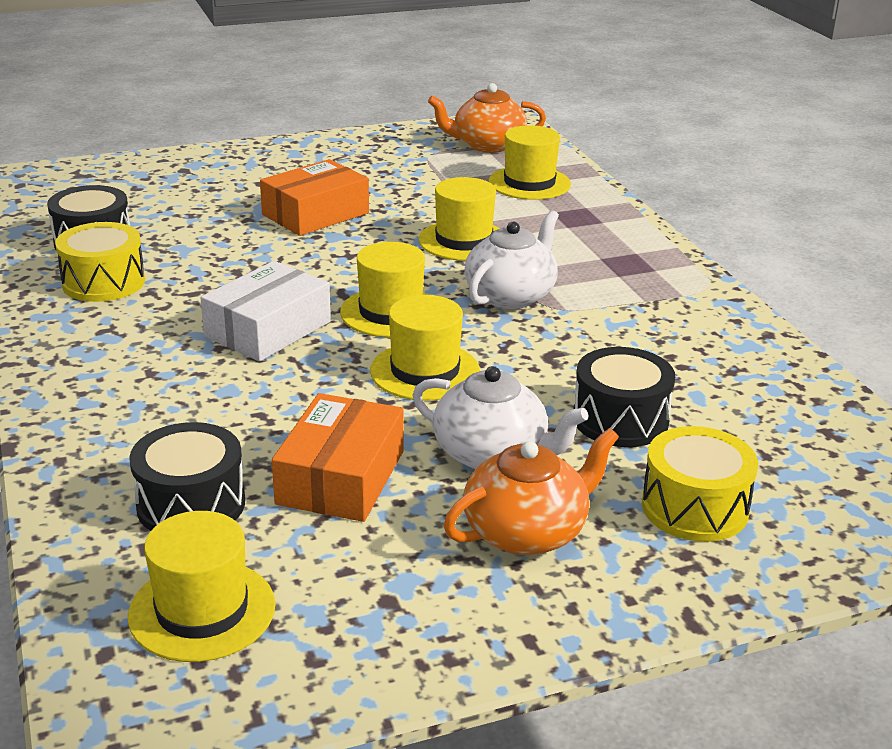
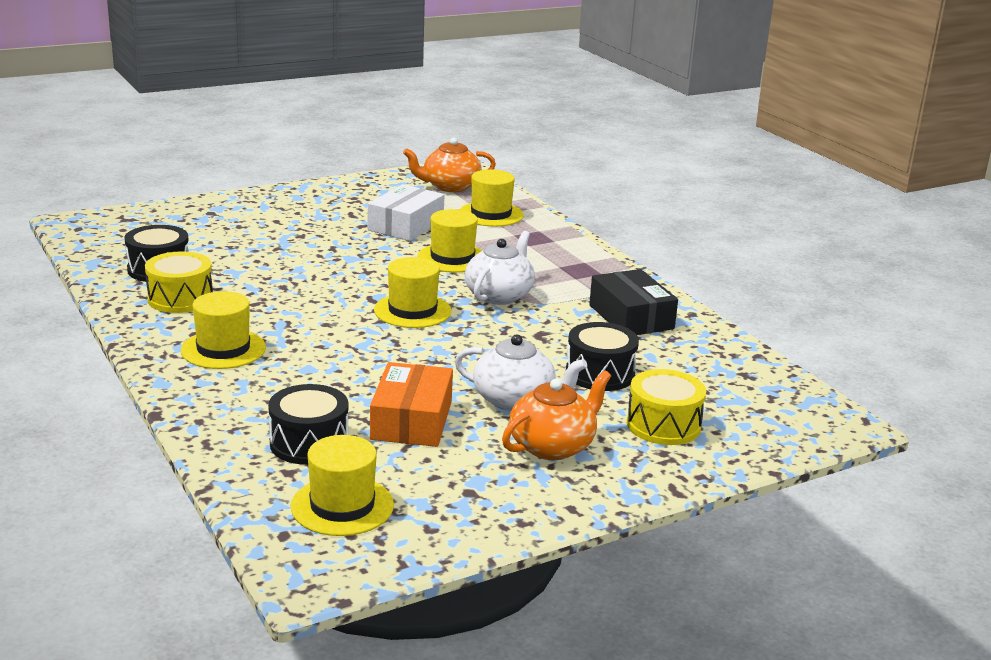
camera: 10 degrees left, 5 degrees down
(268, 329) = (323, 326): white box -> white box (406, 225)
(315, 214) = (330, 242): orange box -> none
(425, 371) = (450, 349): yellow hat -> yellow hat (223, 349)
(682, 335) = (631, 317): none -> black box

